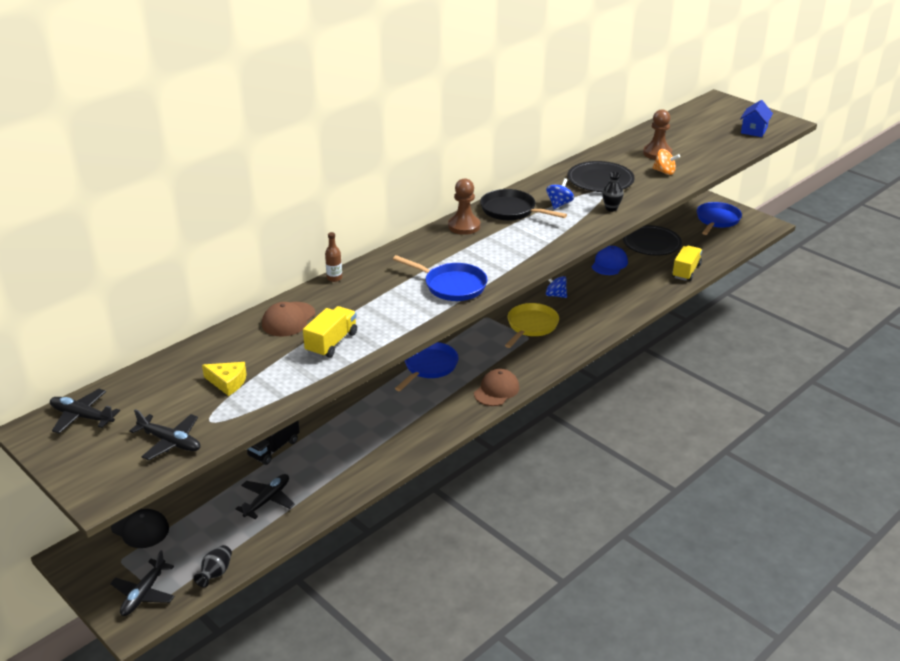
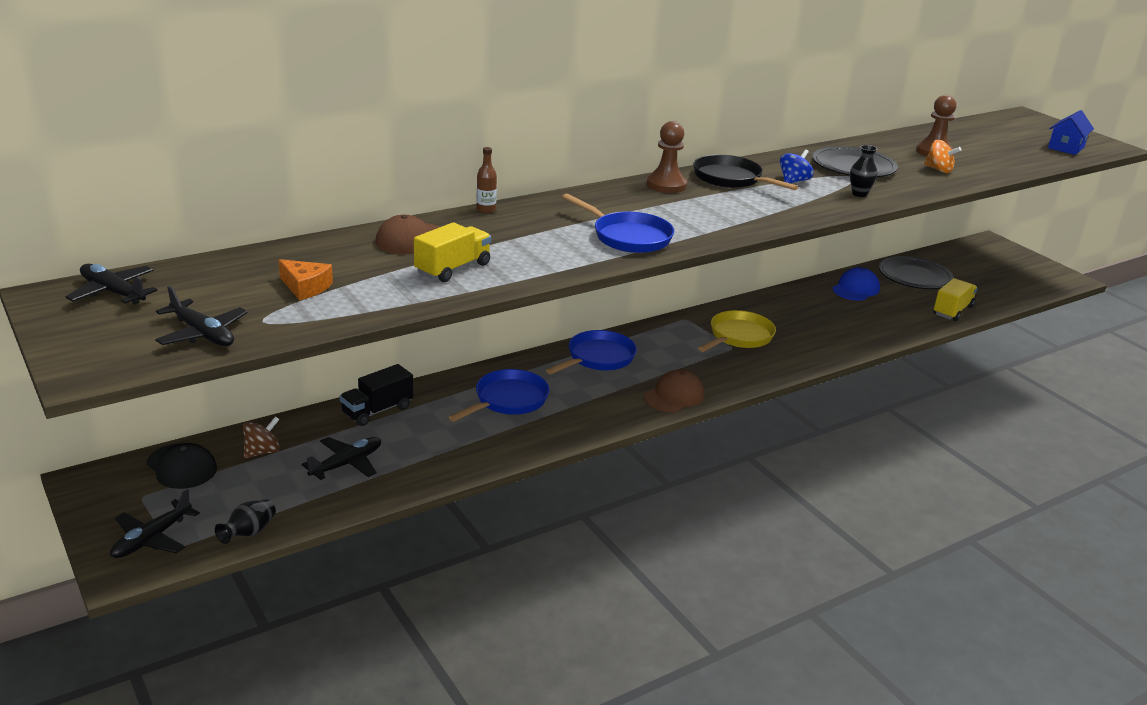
camera: 10 degrees right, 5 degrees down
(198, 502) = (262, 452): none -> brown spinning top
(228, 382) = (305, 287): yellow cheese -> orange cheese
(555, 295) = (779, 310): blue spinning top -> none
(717, 220) = (1004, 265): blue pan -> blue pan (508, 400)

